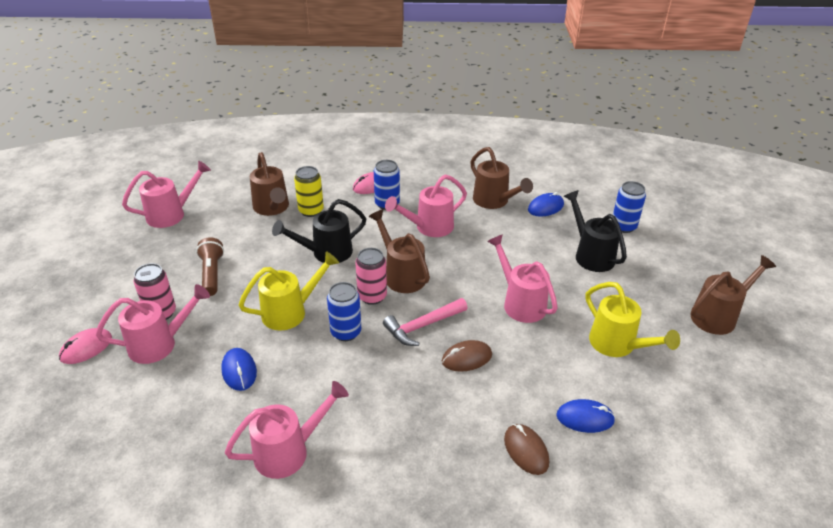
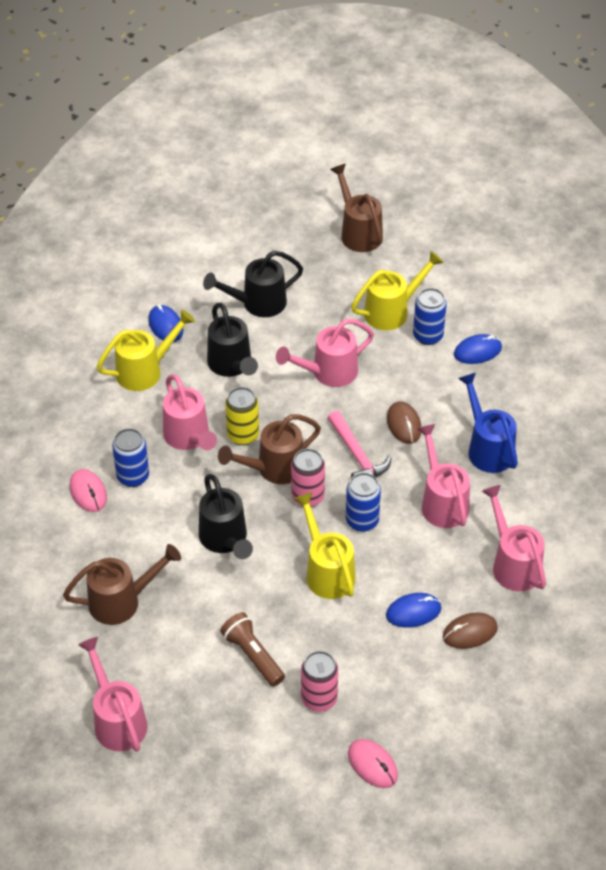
camera: 85 degrees left, 10 degrees up
(159, 344) = (370, 692): pink watering can -> pink watering can (442, 502)
(212, 274) = (252, 655): brown flashlight -> brown flashlight turned 60 degrees clockwise
(311, 211) = (135, 557): yellow can -> yellow can (243, 435)
(445, 428) = (487, 448): none -> blue watering can
(494, 201) = (145, 371): brown watering can -> yellow watering can
(513, 244) = (231, 365): none -> black watering can
(526, 450) = (511, 396): brown mouse -> brown mouse (470, 632)
(585, 418) = (477, 351): blue mouse -> blue mouse turned 60 degrees clockwise
(623, 226) = (212, 267): blue can -> blue can (428, 336)

